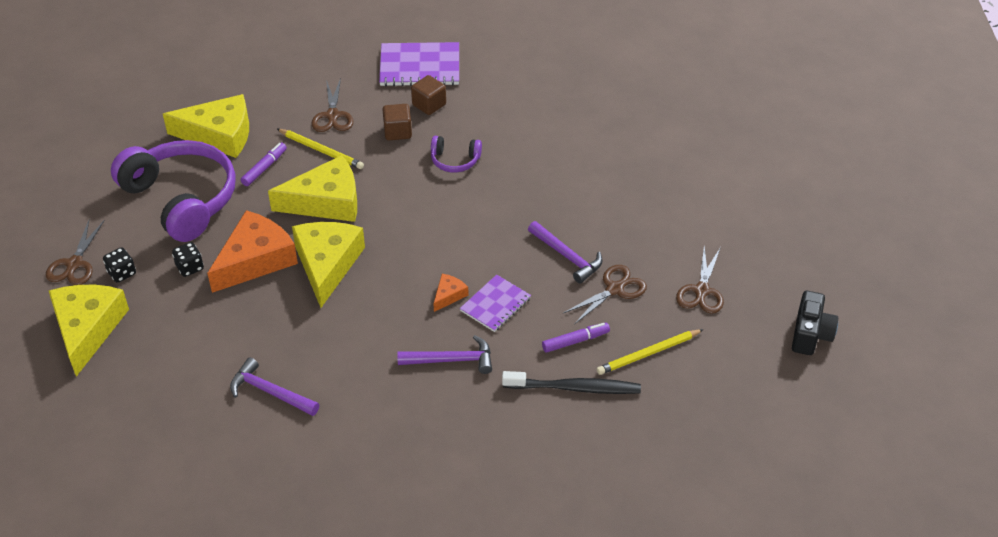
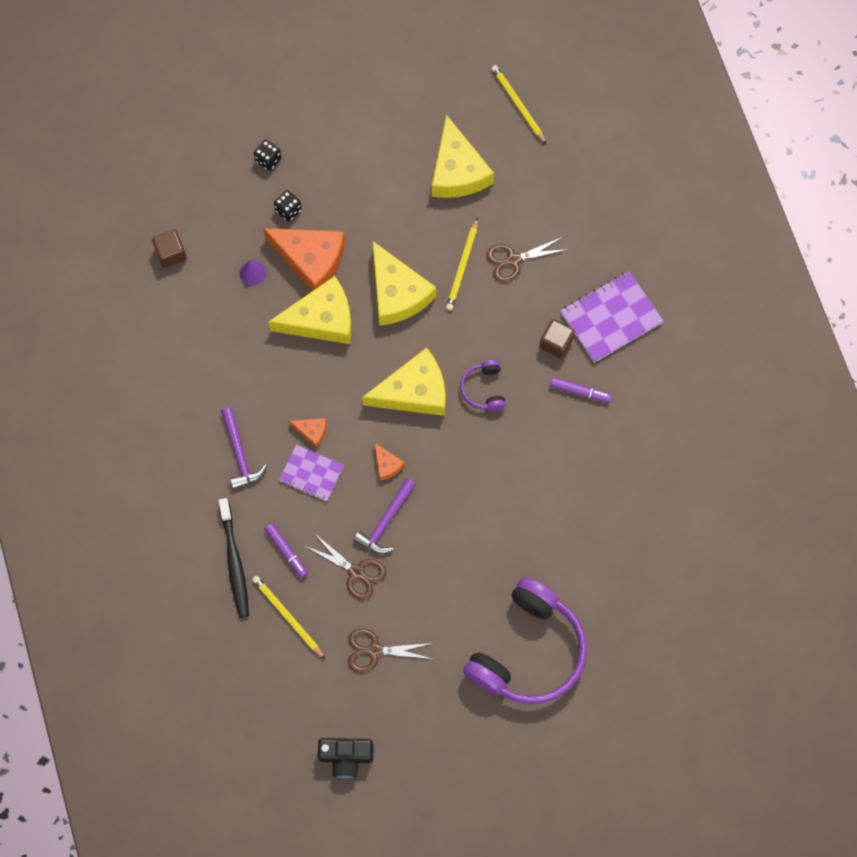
camera: 75 degrees right, 25 degrees up
(74, 264) = (268, 119): brown scissors -> none
(87, 329) = (202, 160): yellow cheese -> yellow cheese (414, 391)
(176, 82) = (518, 105): none -> yellow pencil
(182, 199) = (366, 172): purple headphones -> purple headphones (528, 651)
(246, 310) = (252, 273): none -> purple cone
(264, 168) = (425, 225): purple marker -> purple marker (580, 392)
(270, 392) = (172, 322): purple hammer -> none
(397, 132) = (508, 326): brown cube -> brown cube (171, 253)
(420, 67) = (611, 317): purple notebook -> purple notebook turned 75 degrees clockwise
(506, 244) = (387, 464): none -> orange cheese

